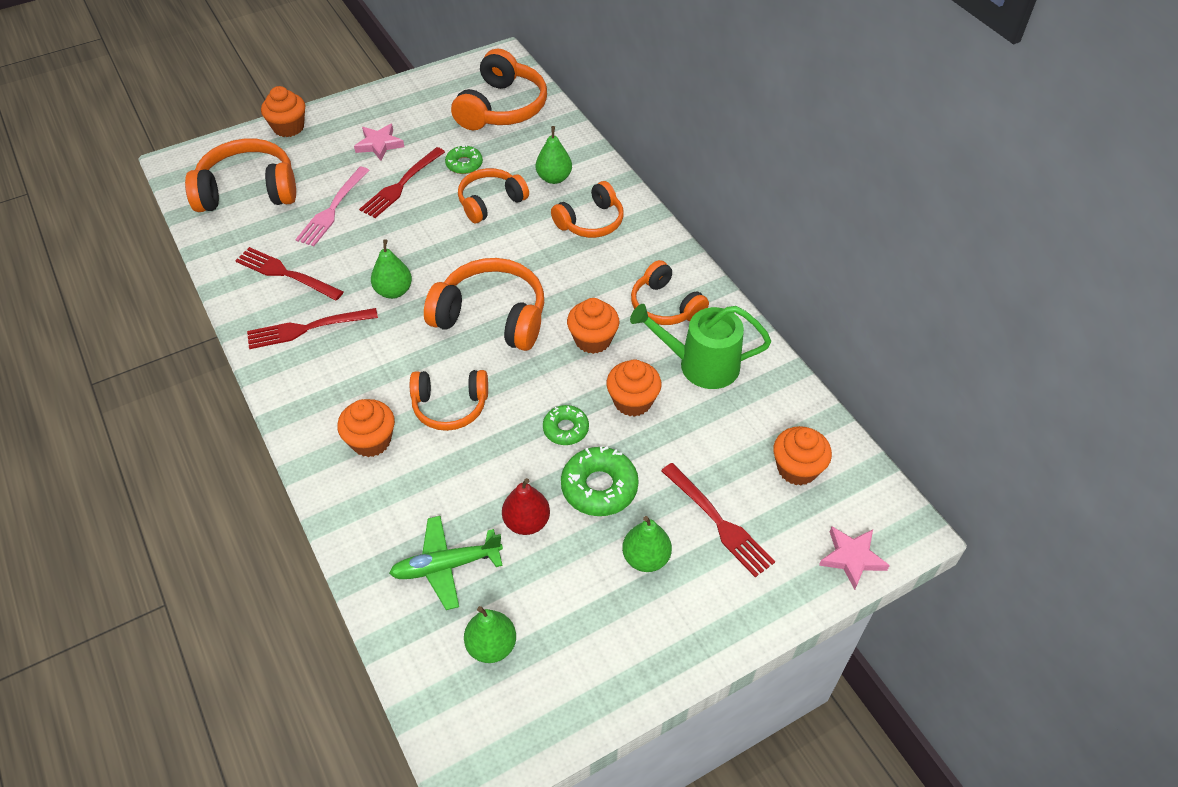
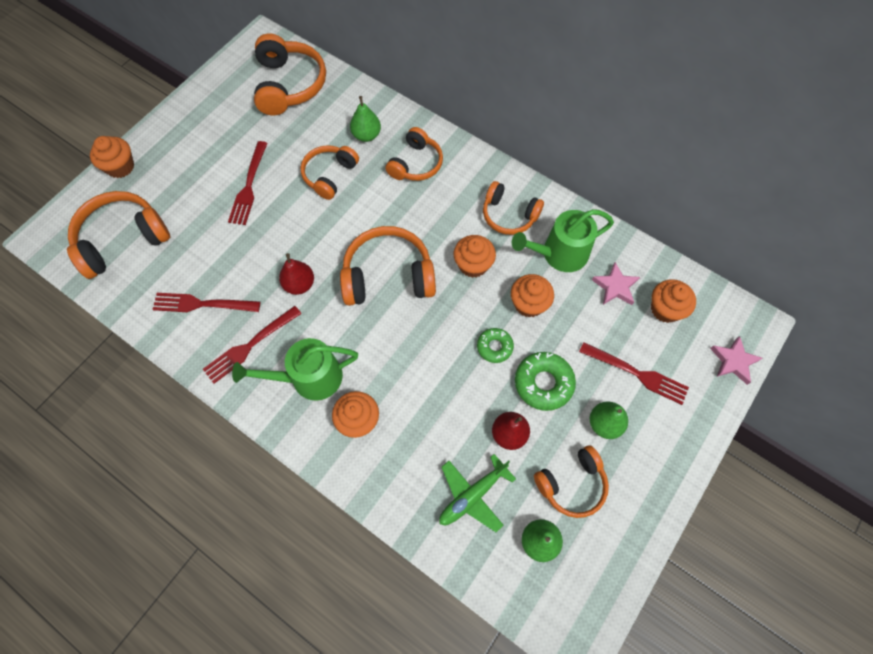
camera: 25 degrees left, 15 degrees up
(332, 209) = (205, 230): pink fork -> none
(347, 381) = (310, 378): none -> green watering can
(379, 144) = (208, 155): pink star -> pink star (615, 287)
(394, 291) = (299, 284): green pear -> red pear
(450, 406) = (400, 365): orange headphones -> orange headphones (572, 484)
(464, 164) = (289, 148): green donut -> none

